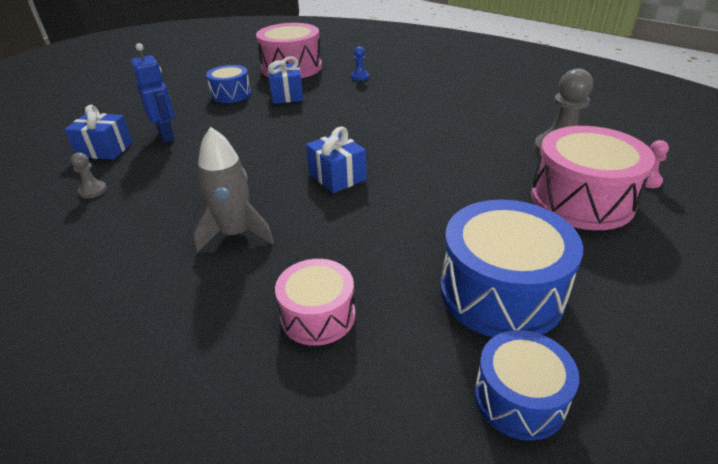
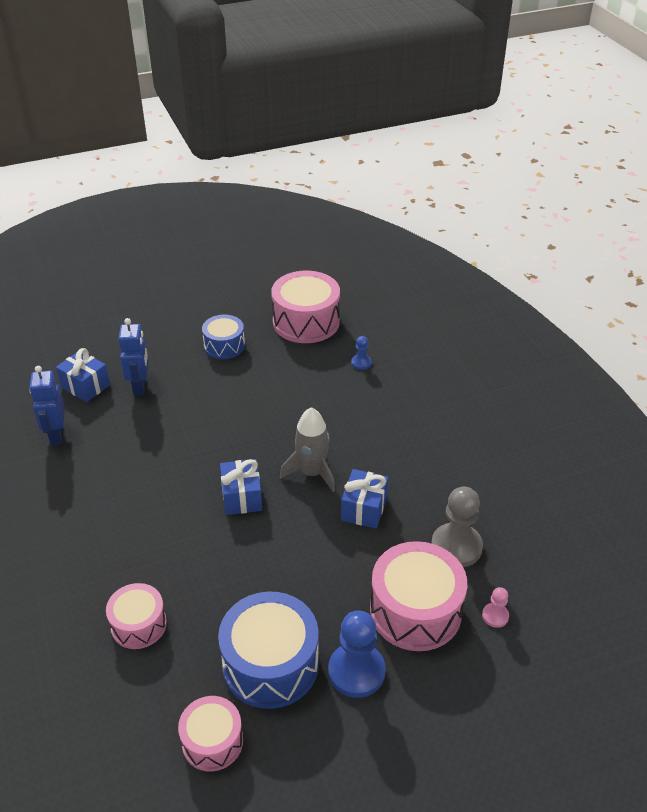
camera: 25 degrees right, 5 degrees up
(93, 191) = (56, 435): grey pawn -> blue robot
(236, 234) = (130, 526): grey rocket -> grey rocket (312, 473)
(287, 95) = (273, 366): blue gift -> blue gift (364, 508)
(519, 398) = (212, 741): blue drum -> pink drum
(589, 263) = (356, 671): none -> blue pawn

